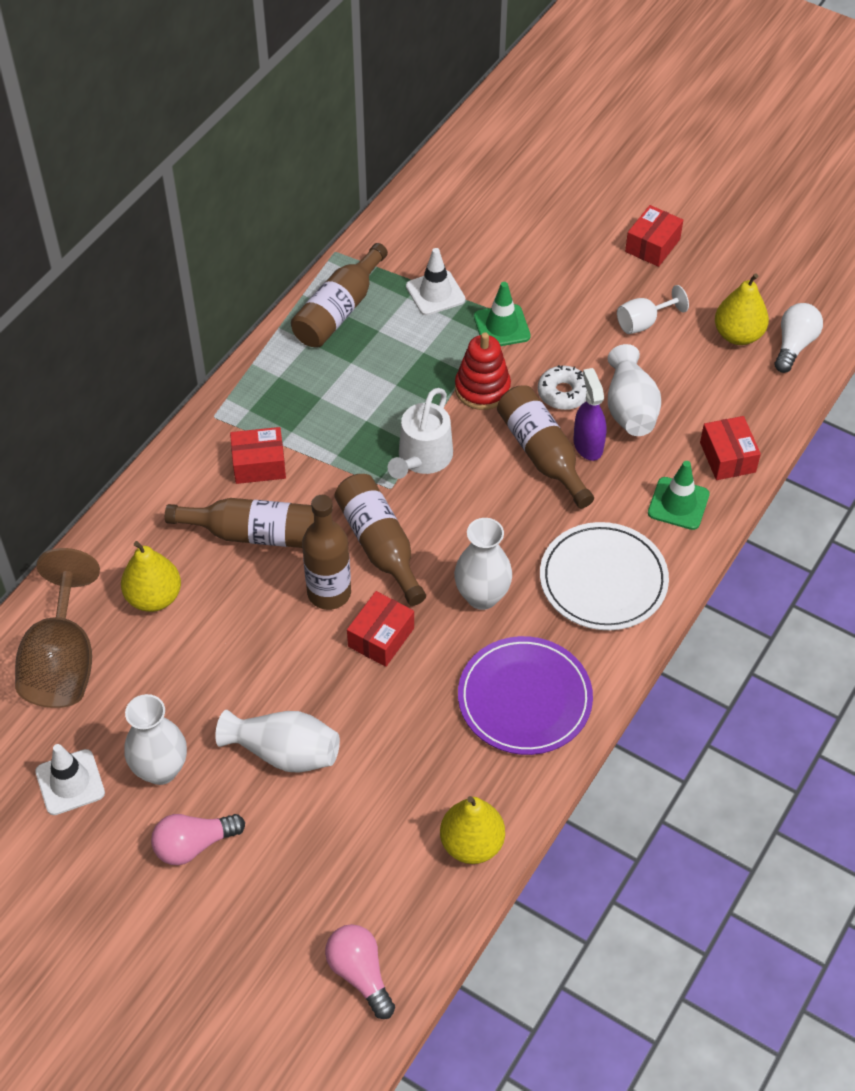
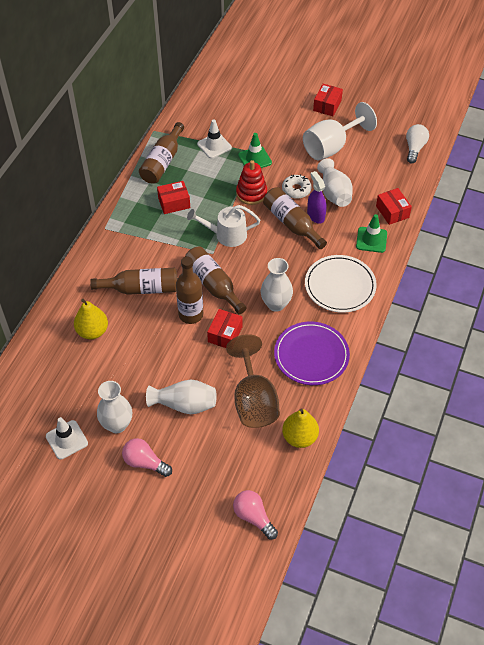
camera: 10 degrees left, 0 degrees up
(63, 662) = (48, 374): brown goblet -> brown goblet (253, 400)
(194, 844) = (145, 462): pink light bulb -> pink light bulb turned 60 degrees clockwise
(259, 464) = (136, 251): red box -> red box (174, 203)
(422, 458) = (226, 235): white watering can -> white watering can turned 75 degrees clockwise
(643, 323) = (331, 147): white goblet -> white goblet, size x1.94
(738, 335) = (383, 147): yellow pear -> none

